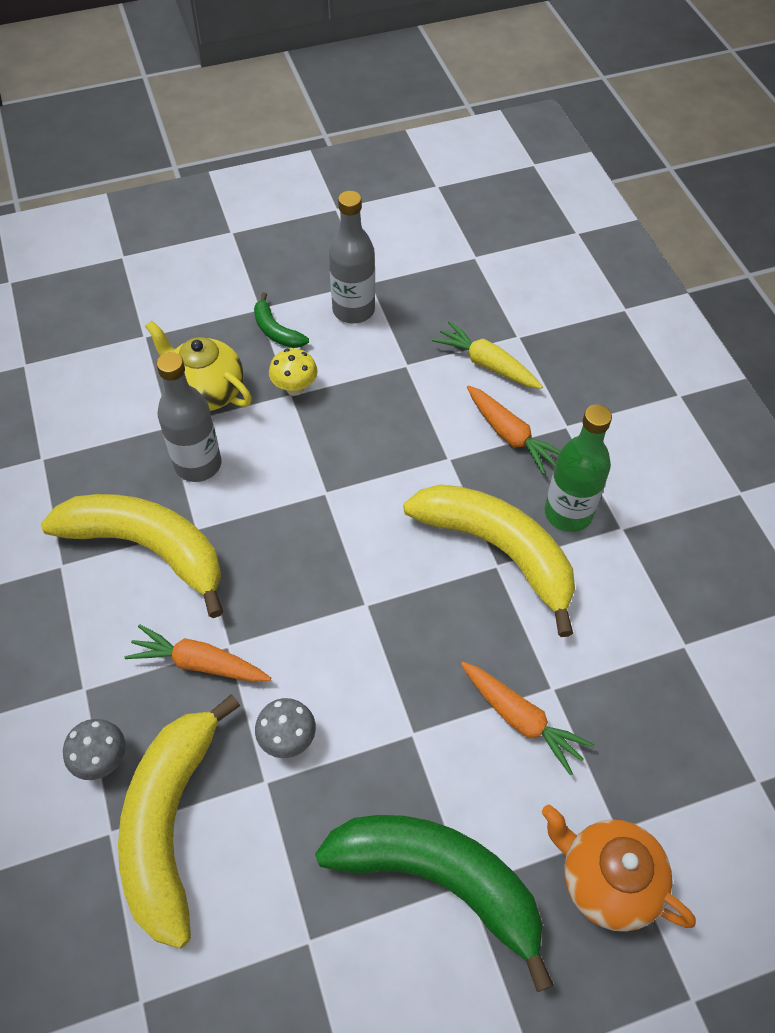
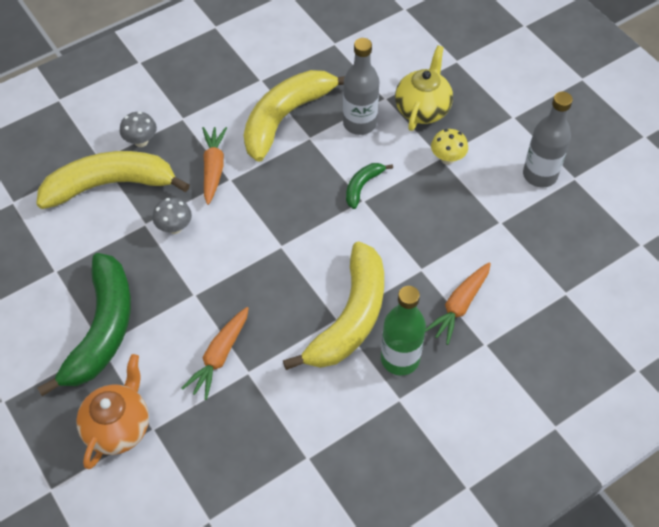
camera: 75 degrees right, 0 degrees up
(148, 548) = (286, 117): yellow banana -> yellow banana turned 150 degrees counterclockwise
(276, 331) = (496, 133): green banana -> green banana (362, 186)
(487, 364) = (525, 276): yellow carrot -> none

